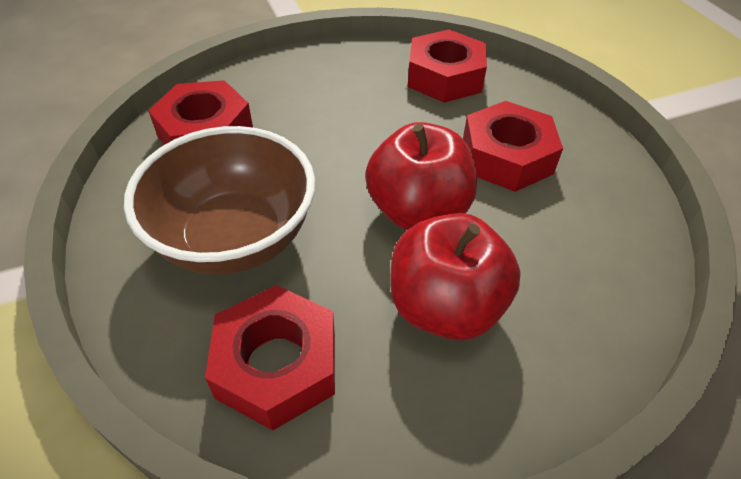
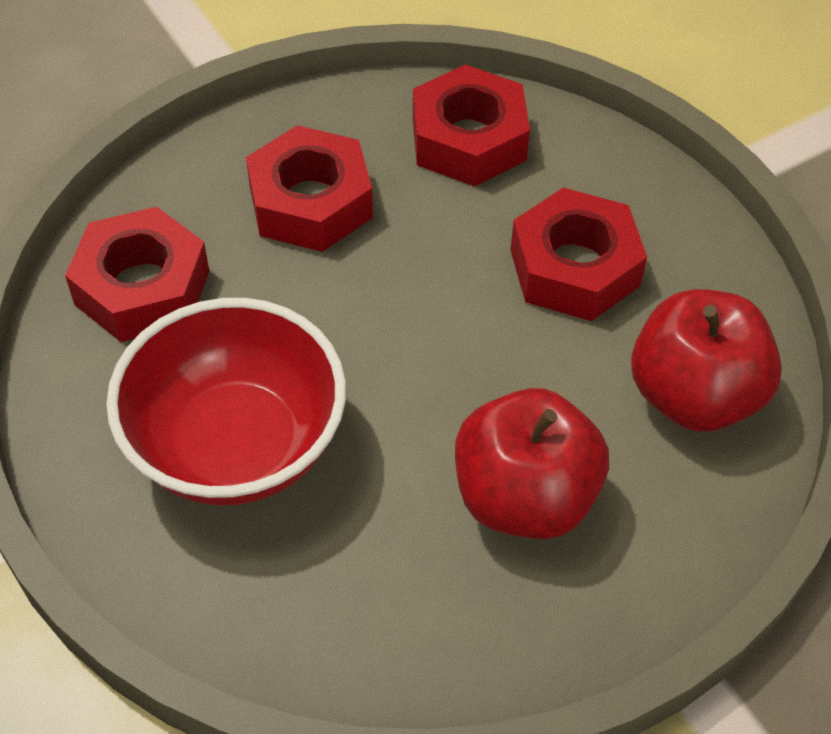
camera: 10 degrees left, 5 degrees up
(235, 238) = (236, 446): brown bowl -> red bowl
(277, 365) = (337, 601): red nut -> red nut (310, 202)
(418, 211) = (468, 369): red apple -> red apple (694, 395)

